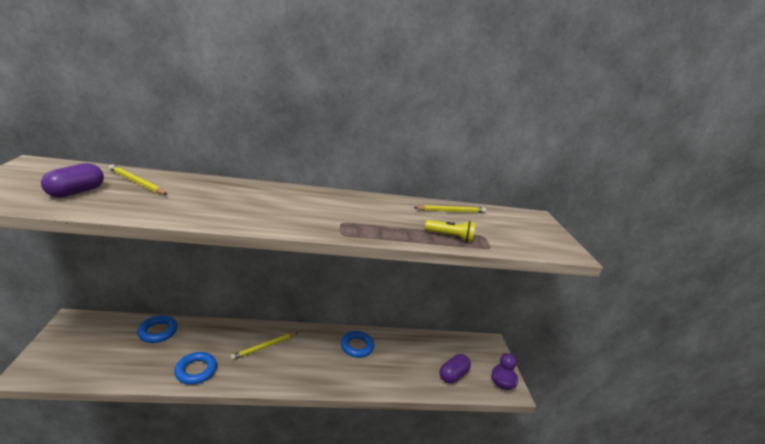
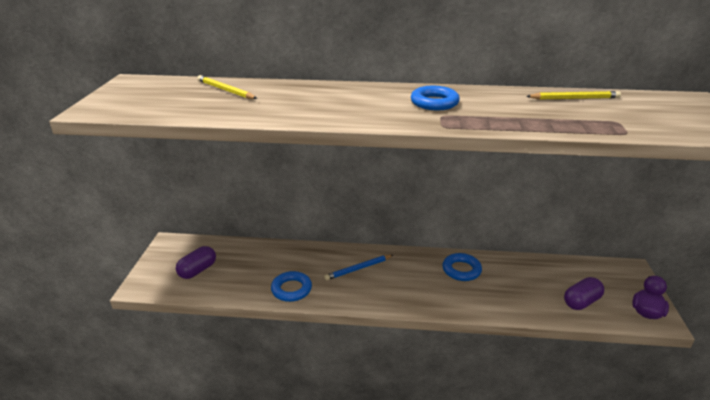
camera: 15 degrees right, 5 degrees up
(76, 192) = (174, 102): purple capsule -> purple capsule (198, 270)
(158, 331) = (250, 253): blue ring -> blue ring (434, 103)
(264, 347) = (358, 269): yellow pencil -> blue pencil
(450, 236) = (574, 124): yellow flashlight -> none

